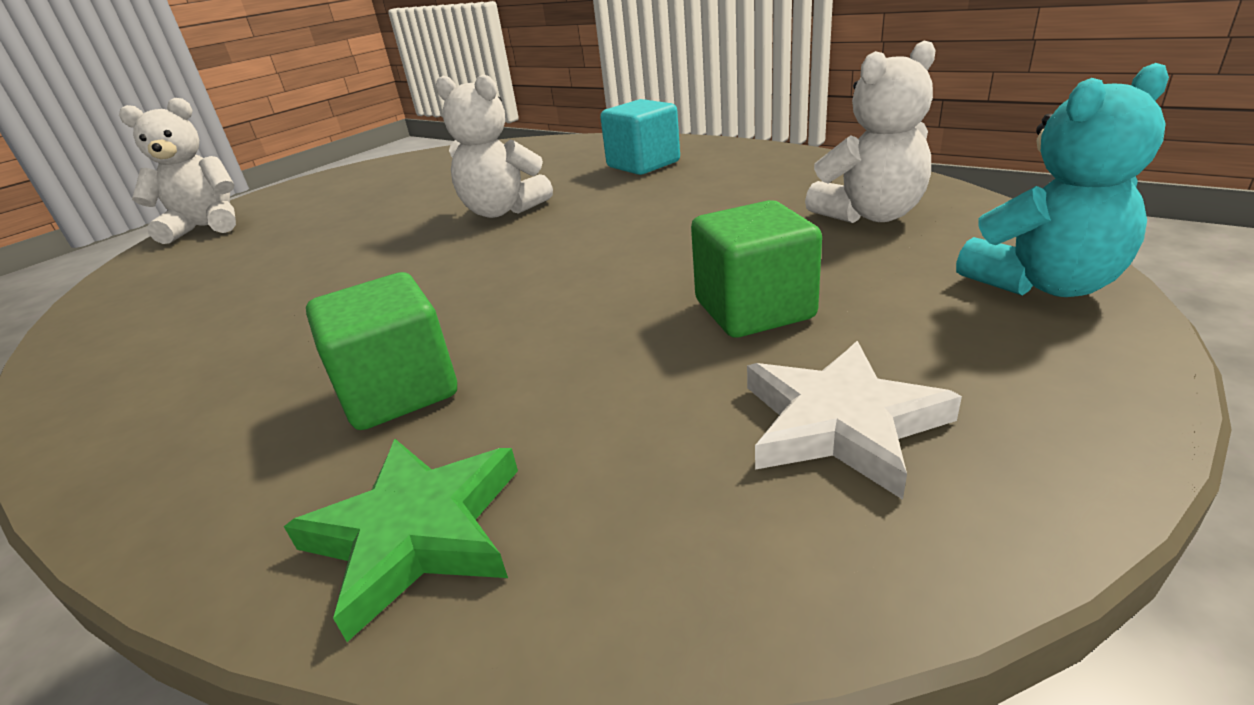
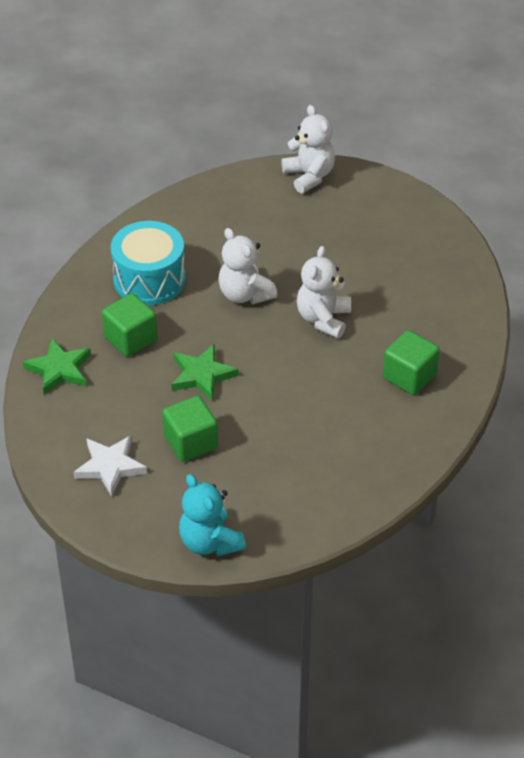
camera: 75 degrees right, 15 degrees up
(242, 366) = (149, 280): none -> turquoise drum
(567, 301) = (202, 375): none -> green star
(643, 164) = (409, 376): turquoise cube -> green cube
(870, 215) = (299, 491): white teddy bear -> white teddy bear (245, 294)

